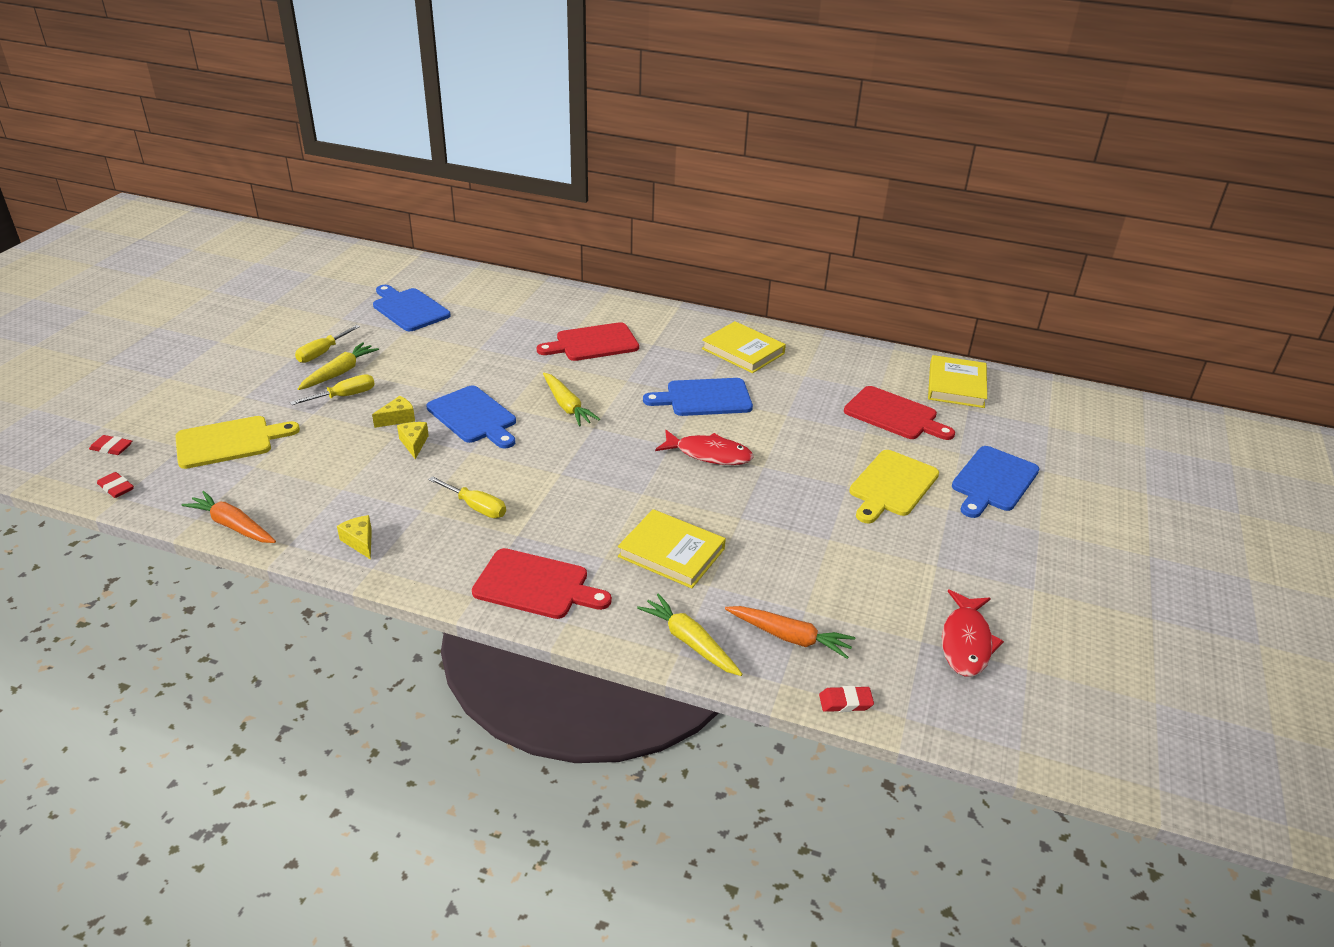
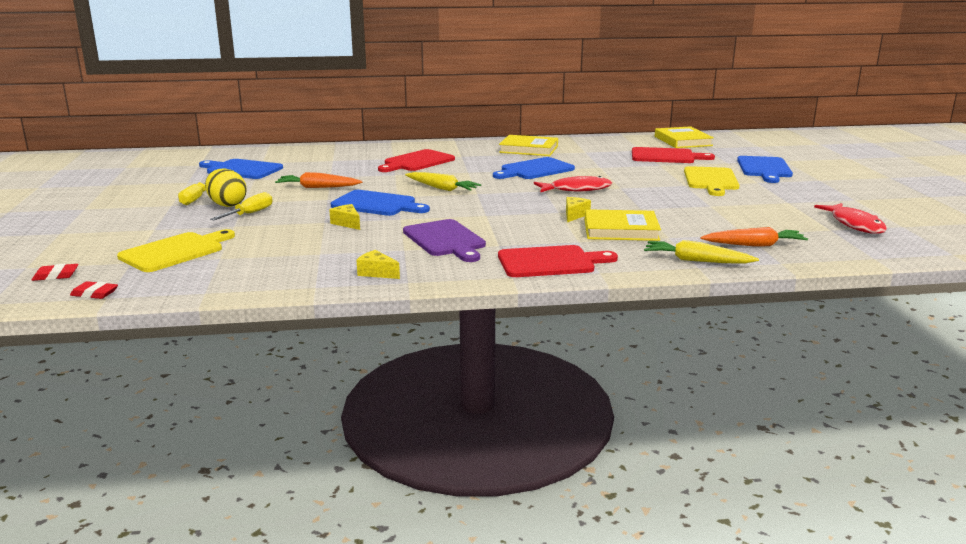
camera: 25 degrees left, 15 degrees down
(233, 526) = (247, 289): orange carrot -> orange carrot (318, 187)
(339, 373) = (227, 205): yellow carrot -> yellow egg
(398, 418) = (314, 215): yellow cheese -> yellow cheese (574, 215)
(475, 507) = (445, 240): yellow screwdriver -> purple cutting board
(845, 702) = (831, 261): red eraser -> none

